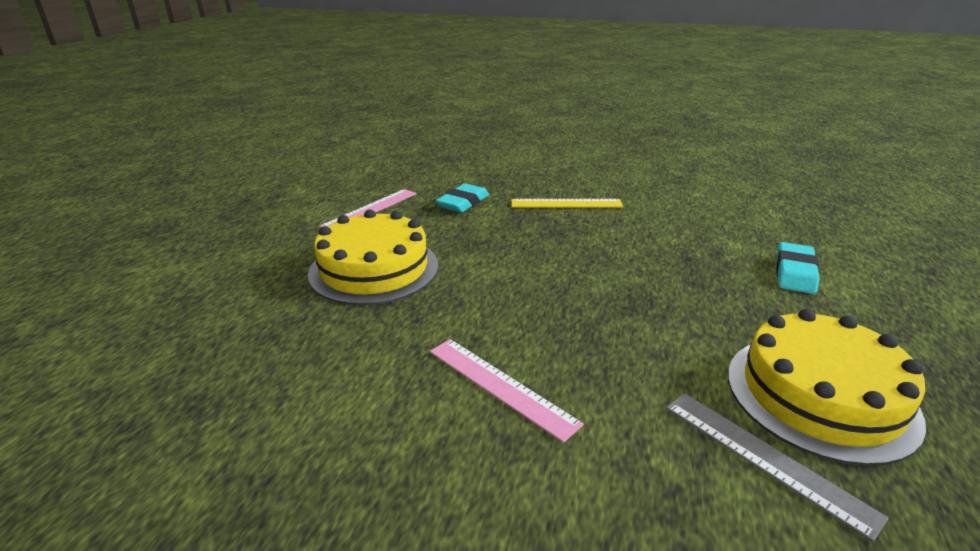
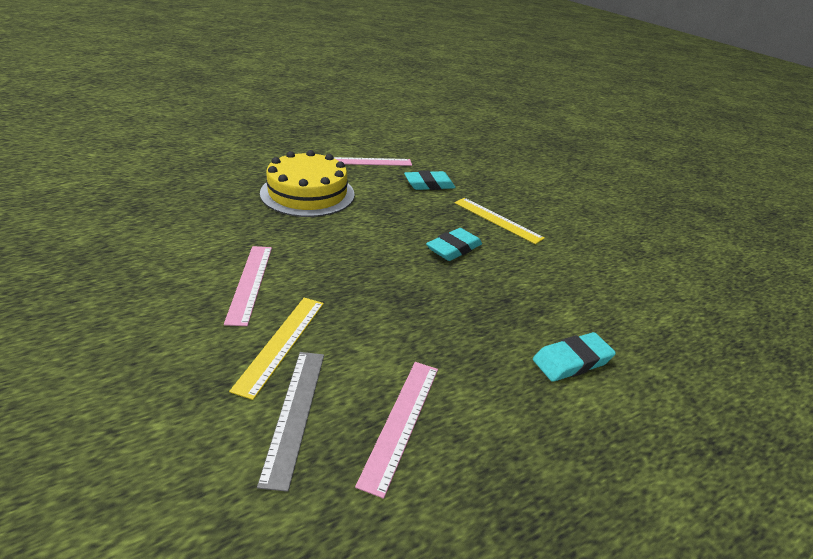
camera: 40 degrees right, 5 degrees up
(584, 243) = (453, 248): none -> turquoise eraser
(638, 414) = (281, 343): none -> yellow ruler
(820, 395) = (401, 422): yellow cake -> pink ruler

